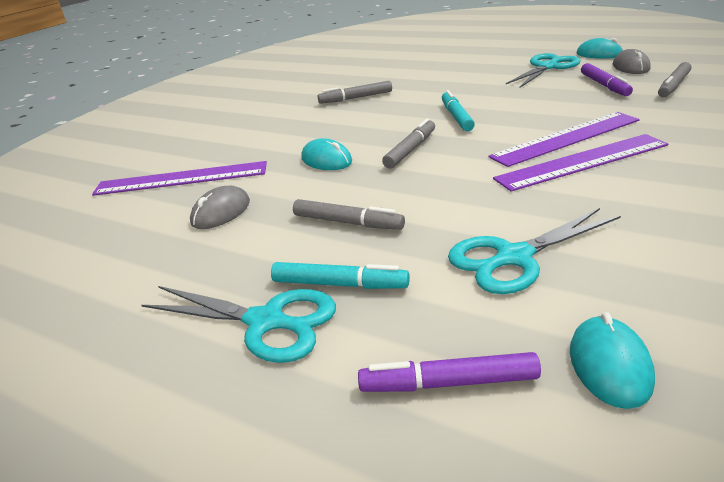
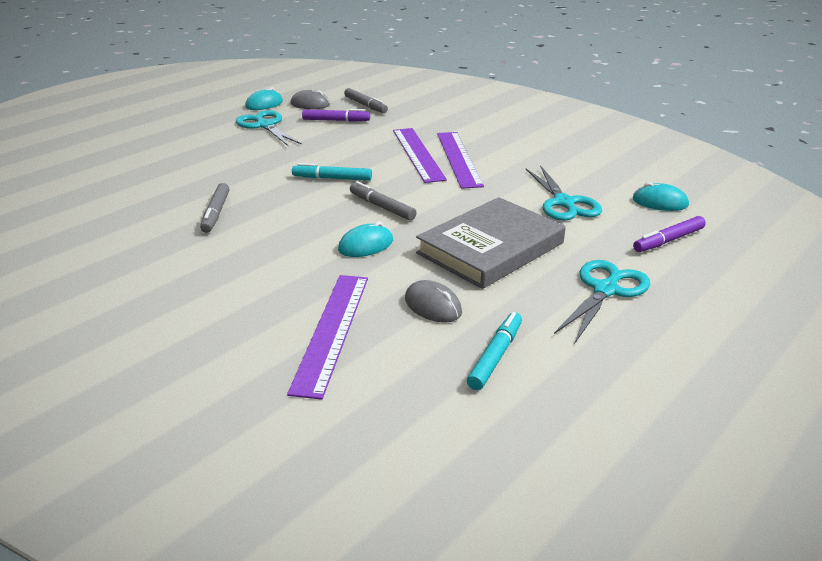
camera: 80 degrees left, 0 degrees up
(340, 284) = (571, 260): turquoise marker -> turquoise marker (495, 356)
(348, 222) = (490, 248): grey marker -> grey book
(448, 383) = (668, 240): purple marker -> purple marker turned 45 degrees clockwise

